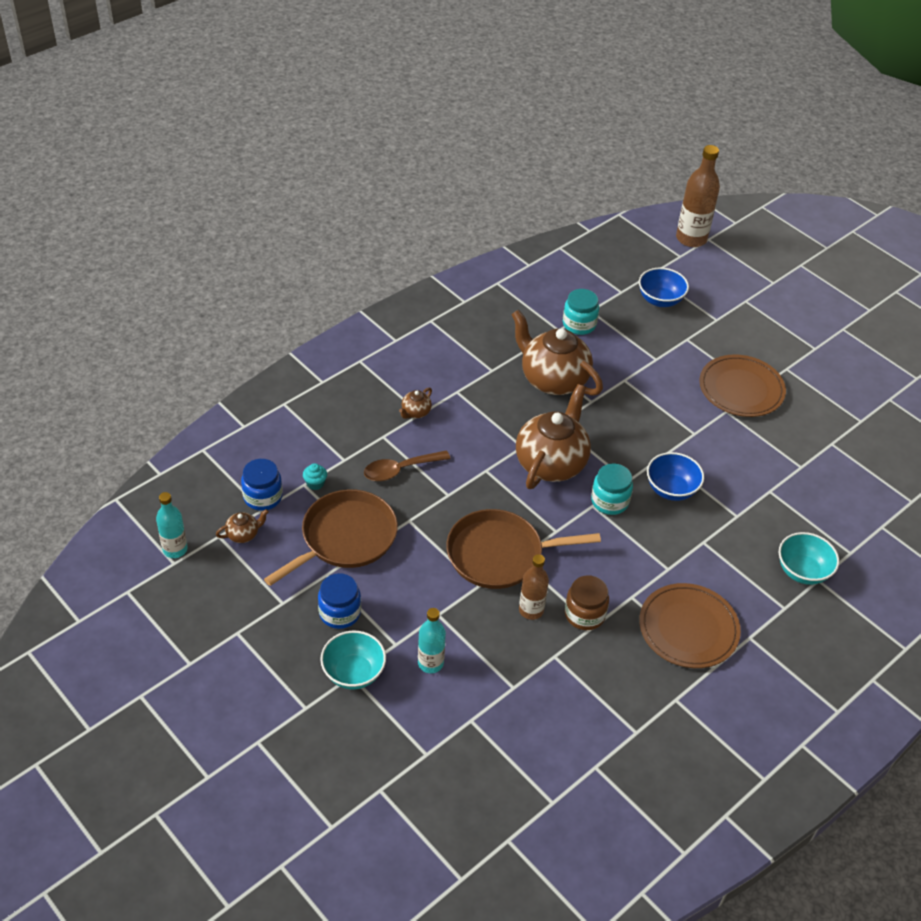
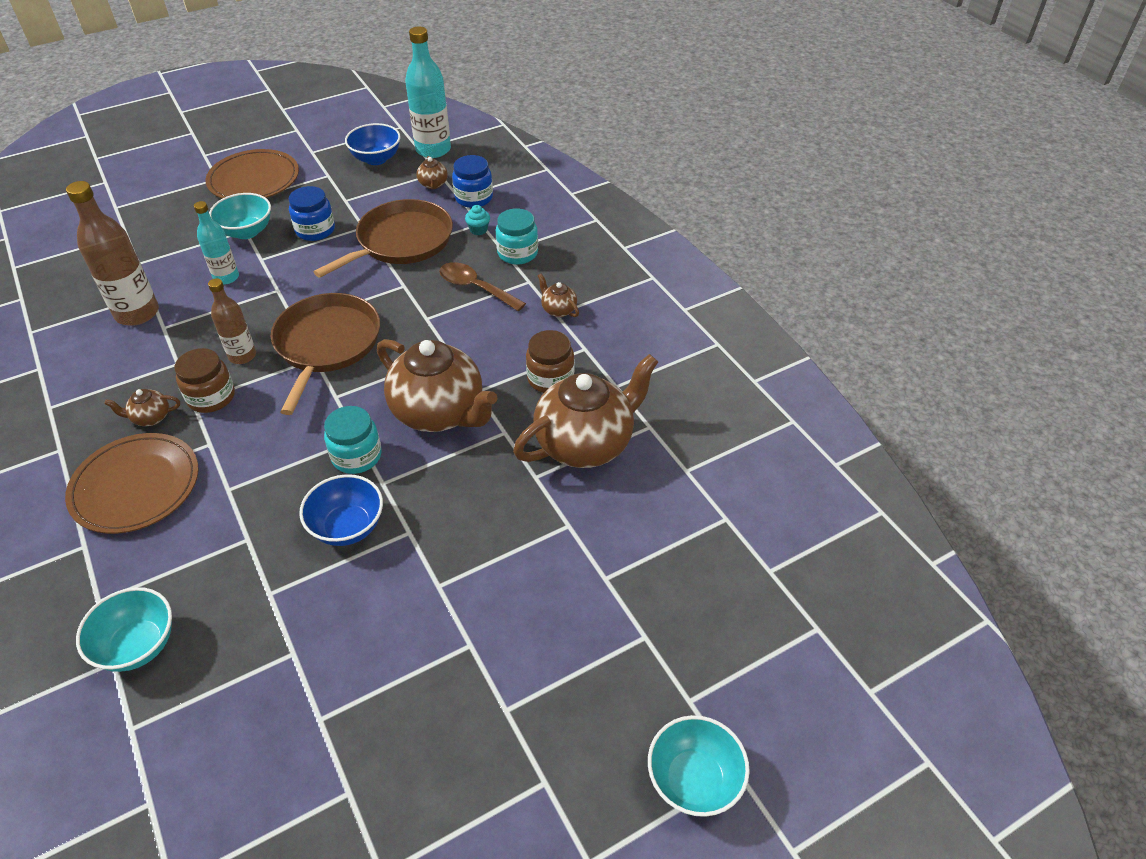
camera: 105 degrees right, 0 degrees up
(175, 549) = (433, 150): turquoise bottle -> turquoise bottle, size x1.63
(345, 538) = (401, 242): brown pan -> brown pan turned 105 degrees counterclockwise
(400, 470) = (475, 288): brown spoon -> brown spoon turned 45 degrees counterclockwise
(495, 406) = (550, 378): none -> brown jar
(579, 324) = (695, 497): turquoise jar -> turquoise jar (517, 253)
(620, 648) = (151, 418): none -> brown teapot
(660, 300) = (746, 623): blue bowl -> blue bowl (376, 159)
(691, 239) = (926, 728): brown bottle -> brown bottle (137, 313)
(741, 389) = (512, 684): brown plate -> brown plate (254, 180)
(757, 315) = (694, 780): none -> turquoise bowl

